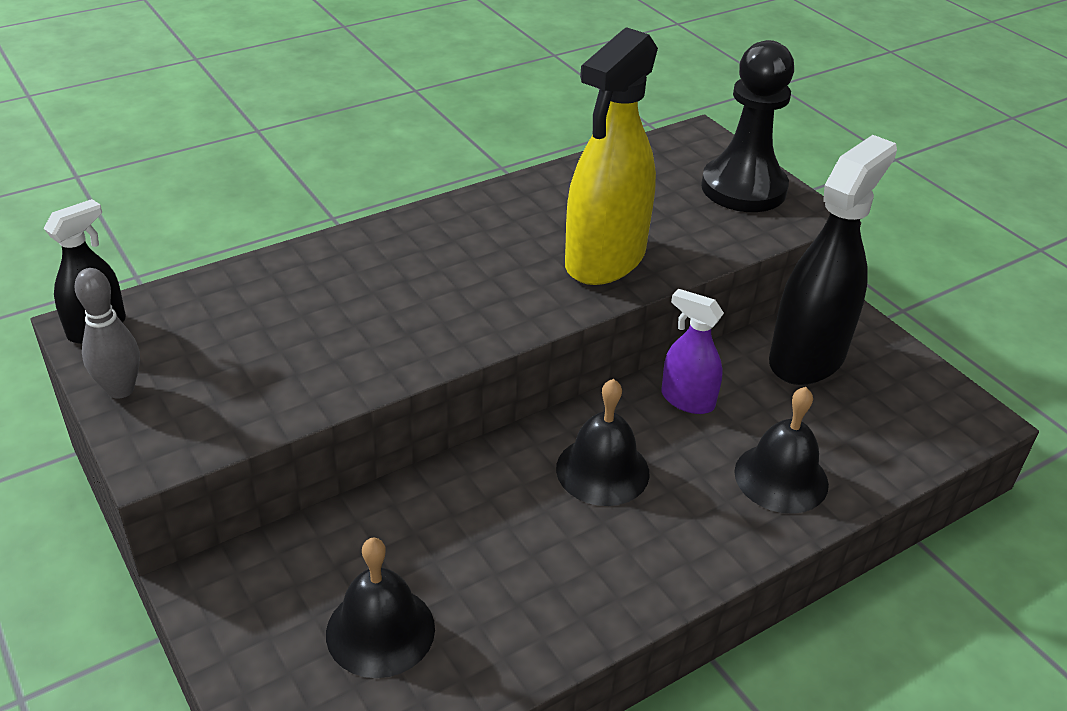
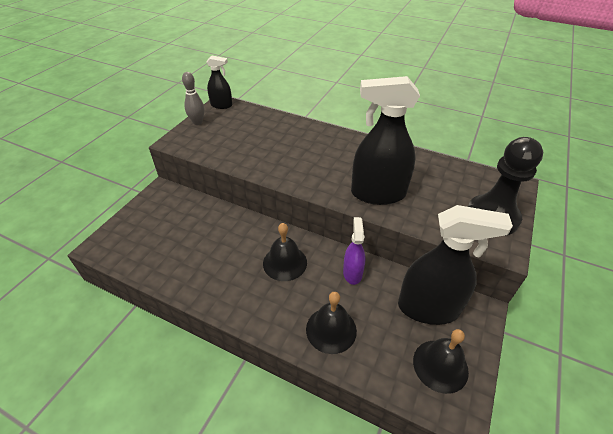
camera: 60 degrees right, 5 degrees up
(380, 630) = (164, 238): black bell -> black bell (440, 365)
(605, 259) = (377, 194): yellow spray bottle -> black spray bottle

